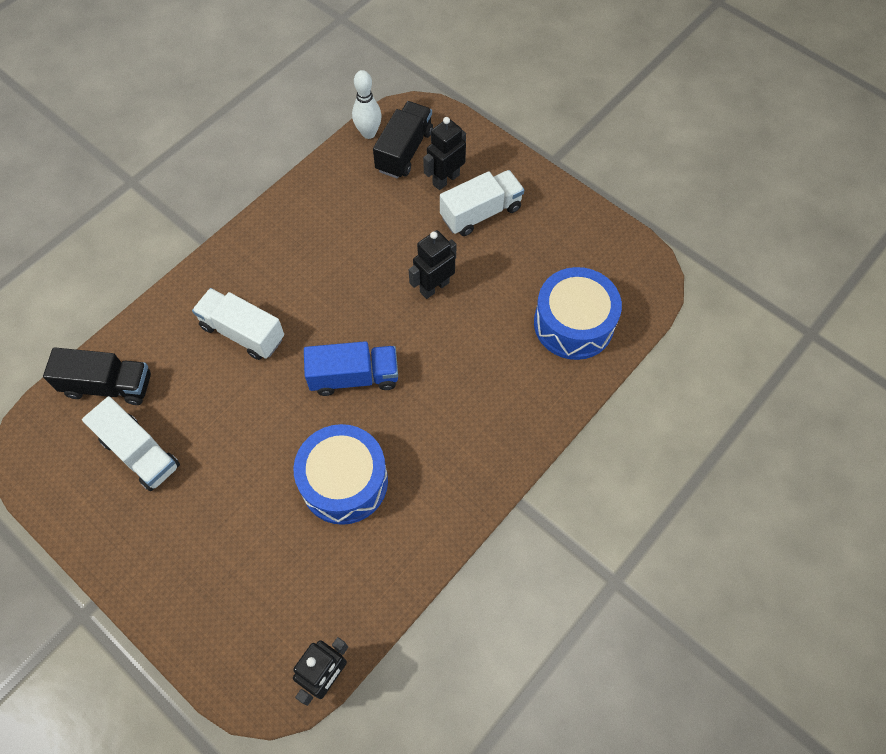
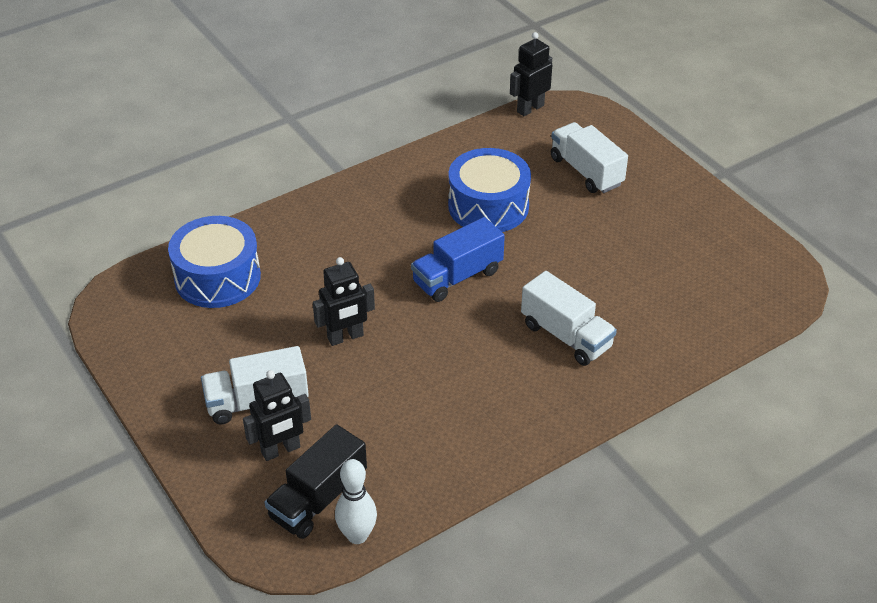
camera: 165 degrees left, 20 degrees down
(108, 385) = (712, 317): black truck -> none
(140, 453) = (677, 259): white truck -> white truck (586, 171)
(354, 377) = (457, 277): blue truck -> blue truck turned 45 degrees counterclockwise

